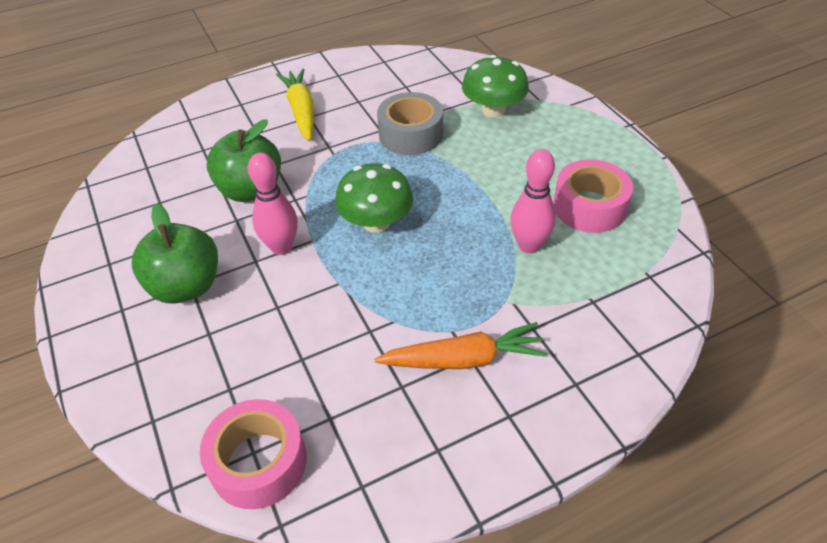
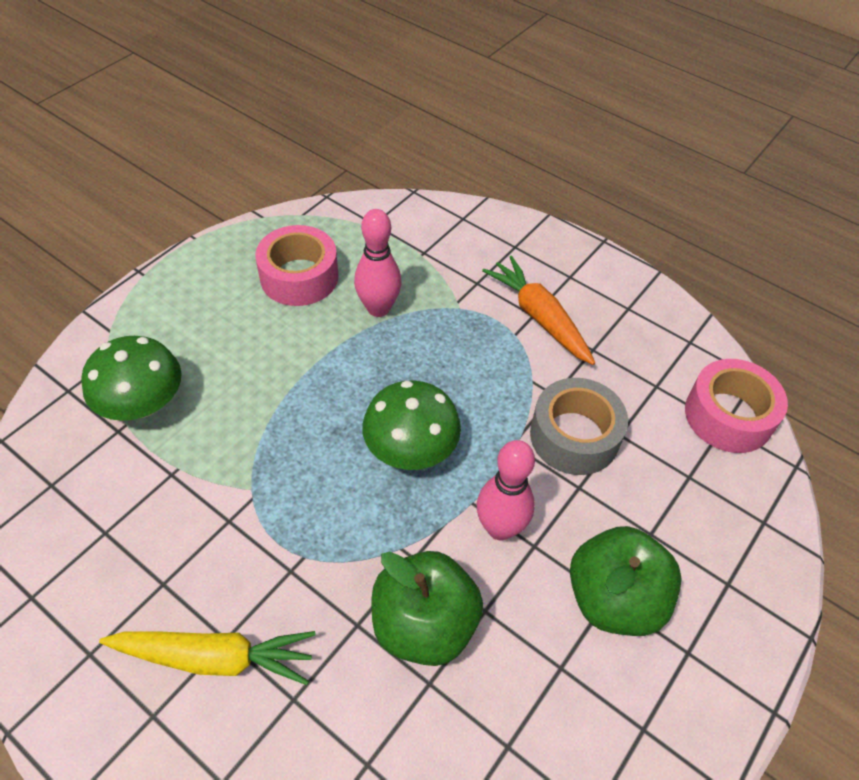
camera: 120 degrees left, 5 degrees up
(301, 111) = (215, 658): yellow carrot -> yellow carrot turned 135 degrees counterclockwise
(411, 134) = (228, 478): grey tape -> grey tape (574, 436)

